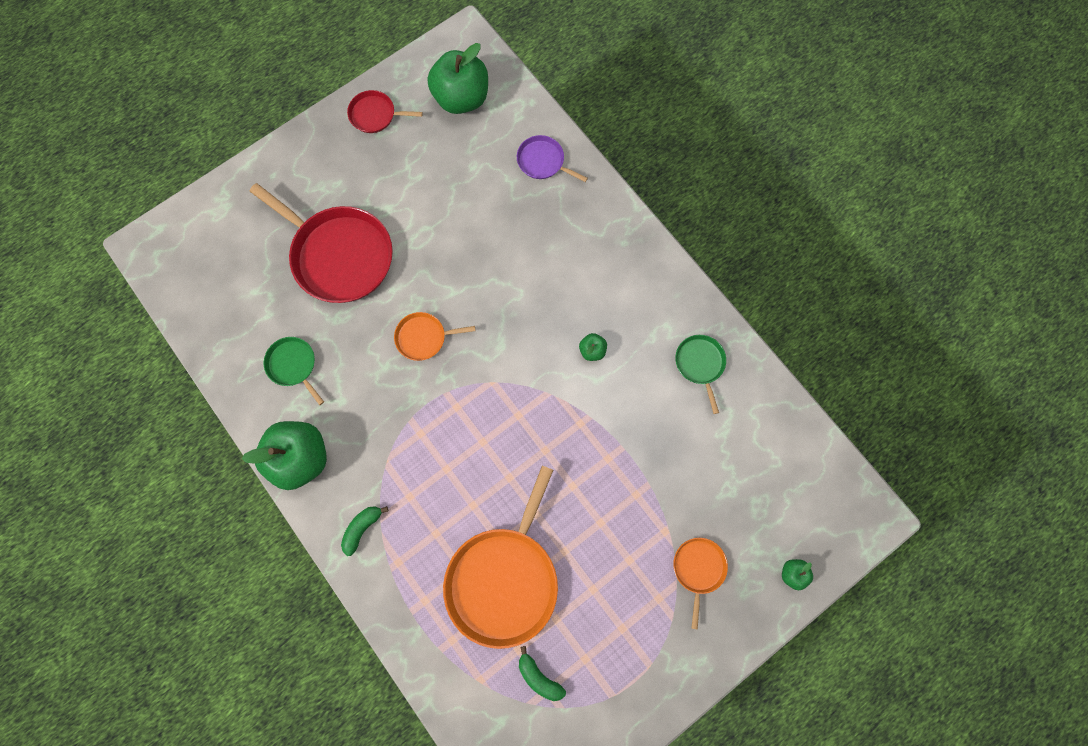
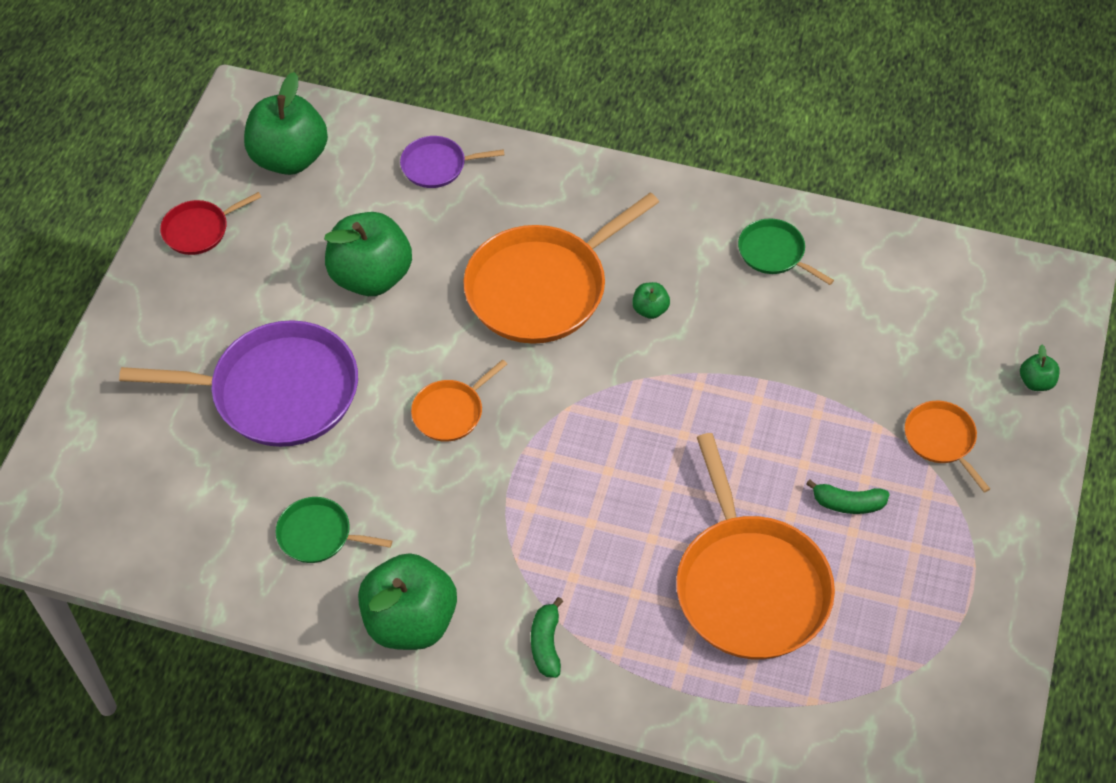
camera: 35 degrees left, 20 degrees down
(339, 255) = (277, 391): red pan -> purple pan
(447, 213) = (371, 276): none -> green apple
(539, 676) = (871, 653): green banana -> green banana (848, 503)
(540, 290) = (542, 288): none -> orange pan

